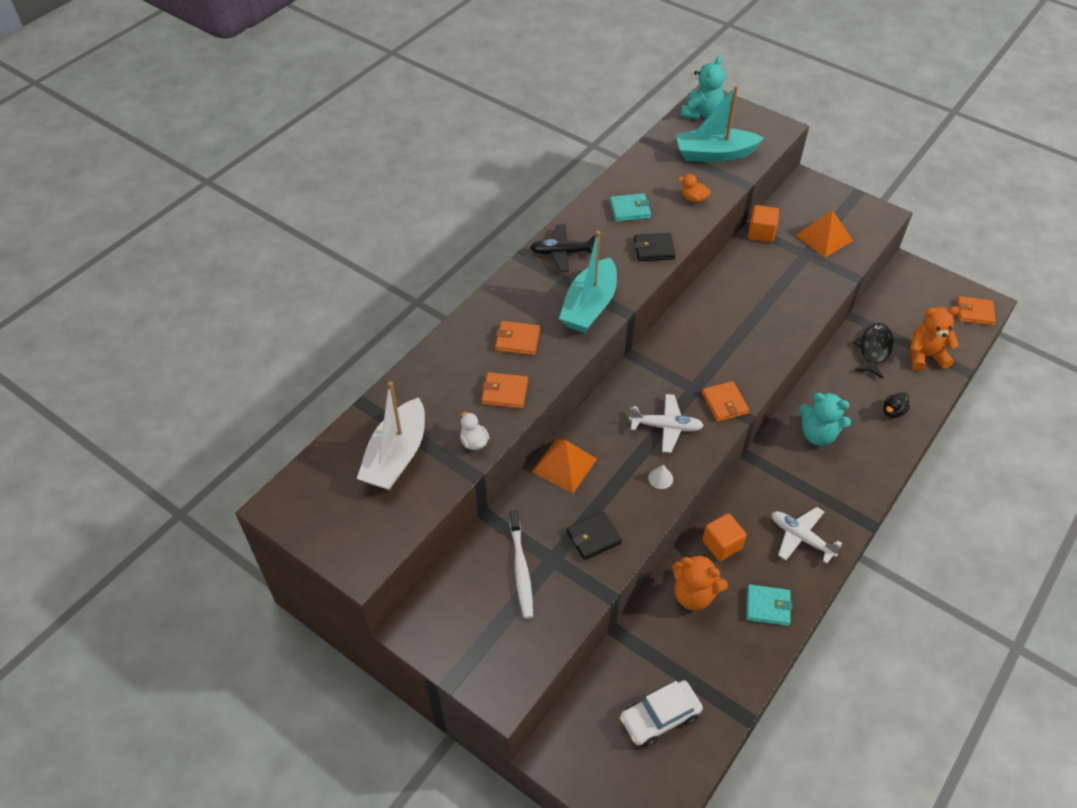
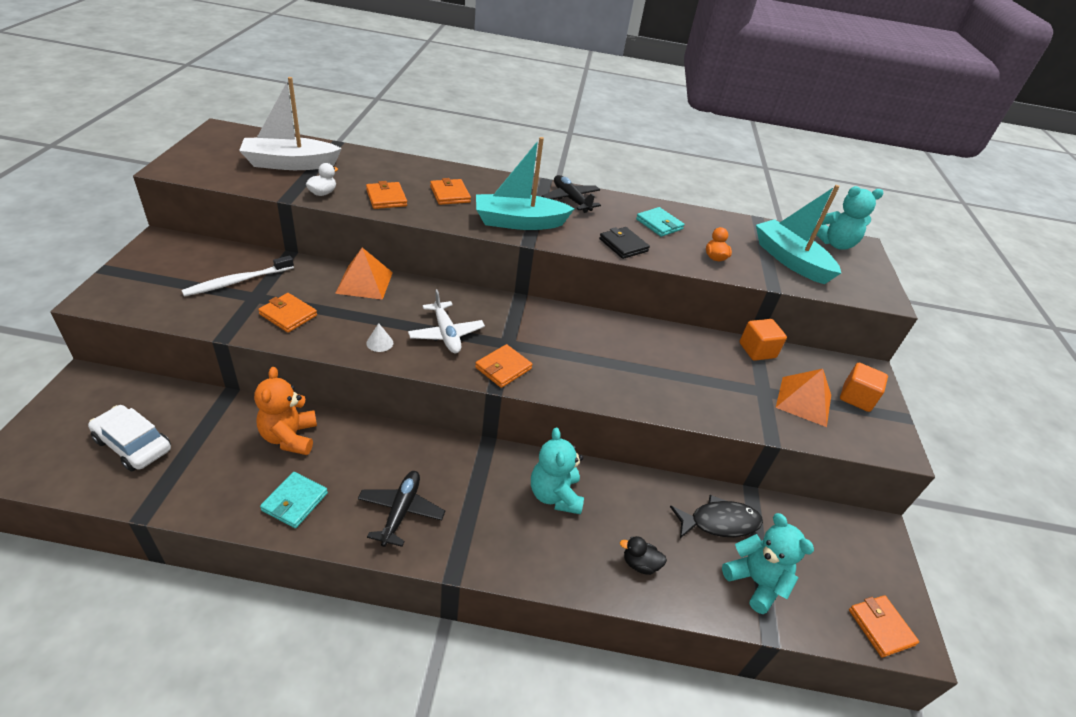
camera: 55 degrees right, 10 degrees down
(593, 537) = (288, 315): black wallet -> orange wallet
(722, 544) = (361, 445): orange cube -> orange cube (856, 398)
(768, 606) = (295, 502): turquoise wallet -> turquoise wallet turned 45 degrees clockwise
(801, 538) = (401, 511): white plane -> black plane
(925, 356) = (755, 582): orange teddy bear -> turquoise teddy bear

